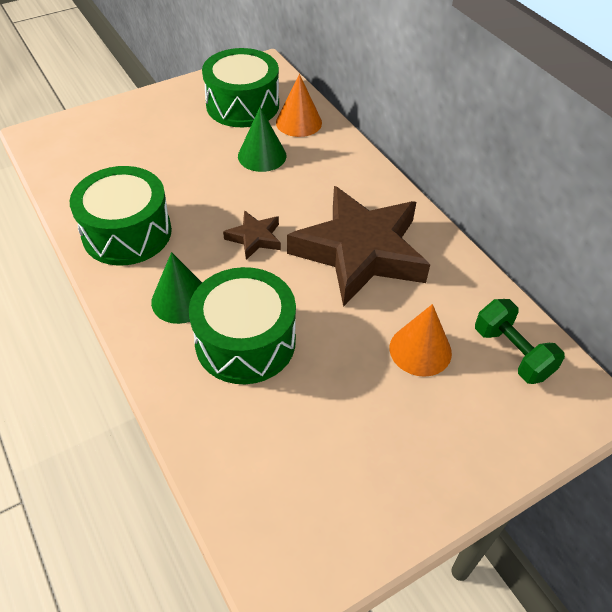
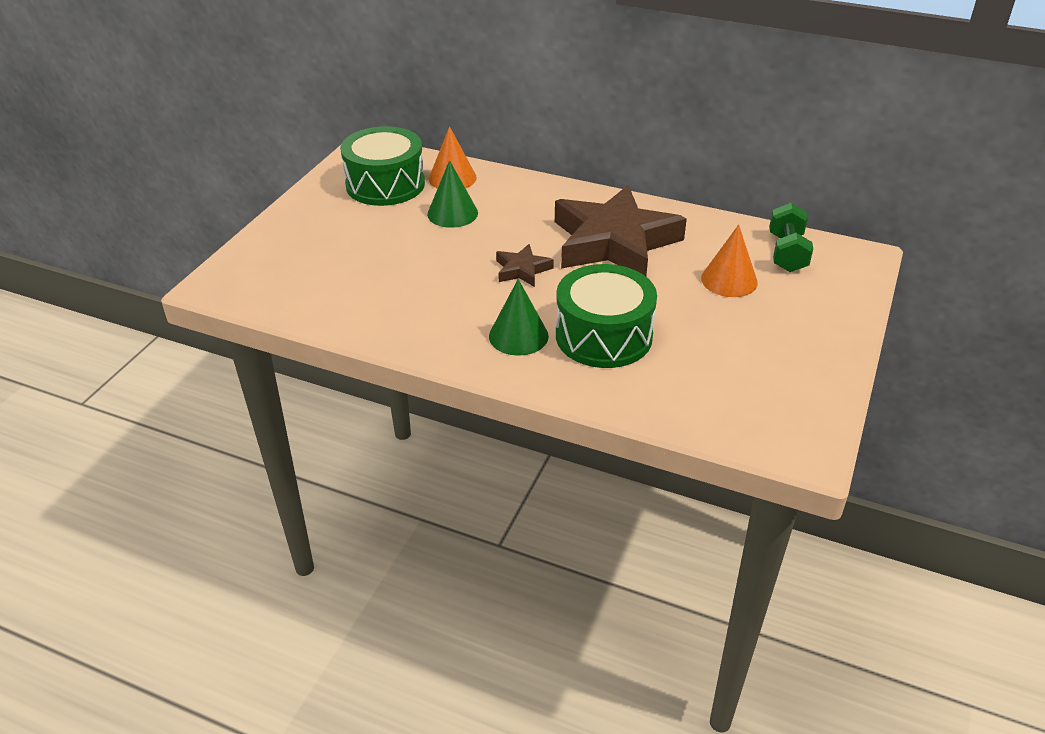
camera: 35 degrees left, 10 degrees down
(127, 233) = (409, 315): green drum -> none
(512, 353) = (787, 253): green dumbbell -> green dumbbell turned 75 degrees clockwise

